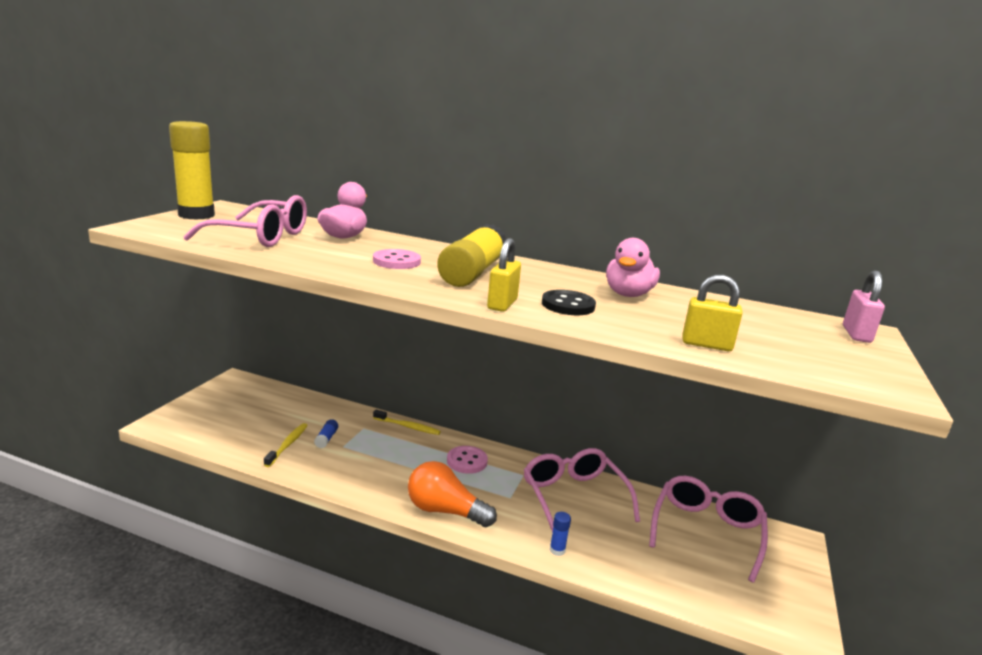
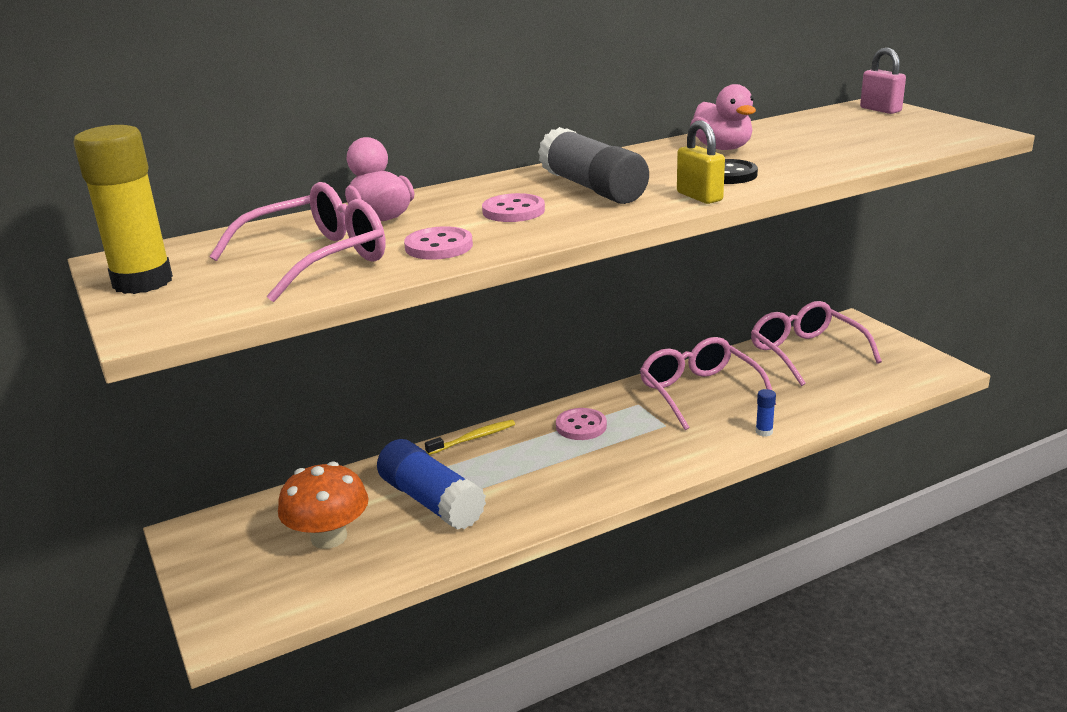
camera: 45 degrees left, 5 degrees up
(263, 420) = (329, 537): none -> orange mushroom
(287, 444) = (410, 533): yellow toothbrush -> none
(310, 256) = (439, 246): none -> pink button
(326, 439) = (431, 501): blue glue stick -> blue glue stick, size x2.48
(445, 511) = (649, 469): orange light bulb -> none
(472, 273) = (592, 188): yellow glue stick -> grey glue stick
(573, 496) = (699, 392): pink glasses -> pink glasses turned 45 degrees clockwise
(706, 345) = (861, 156): yellow padlock -> none

